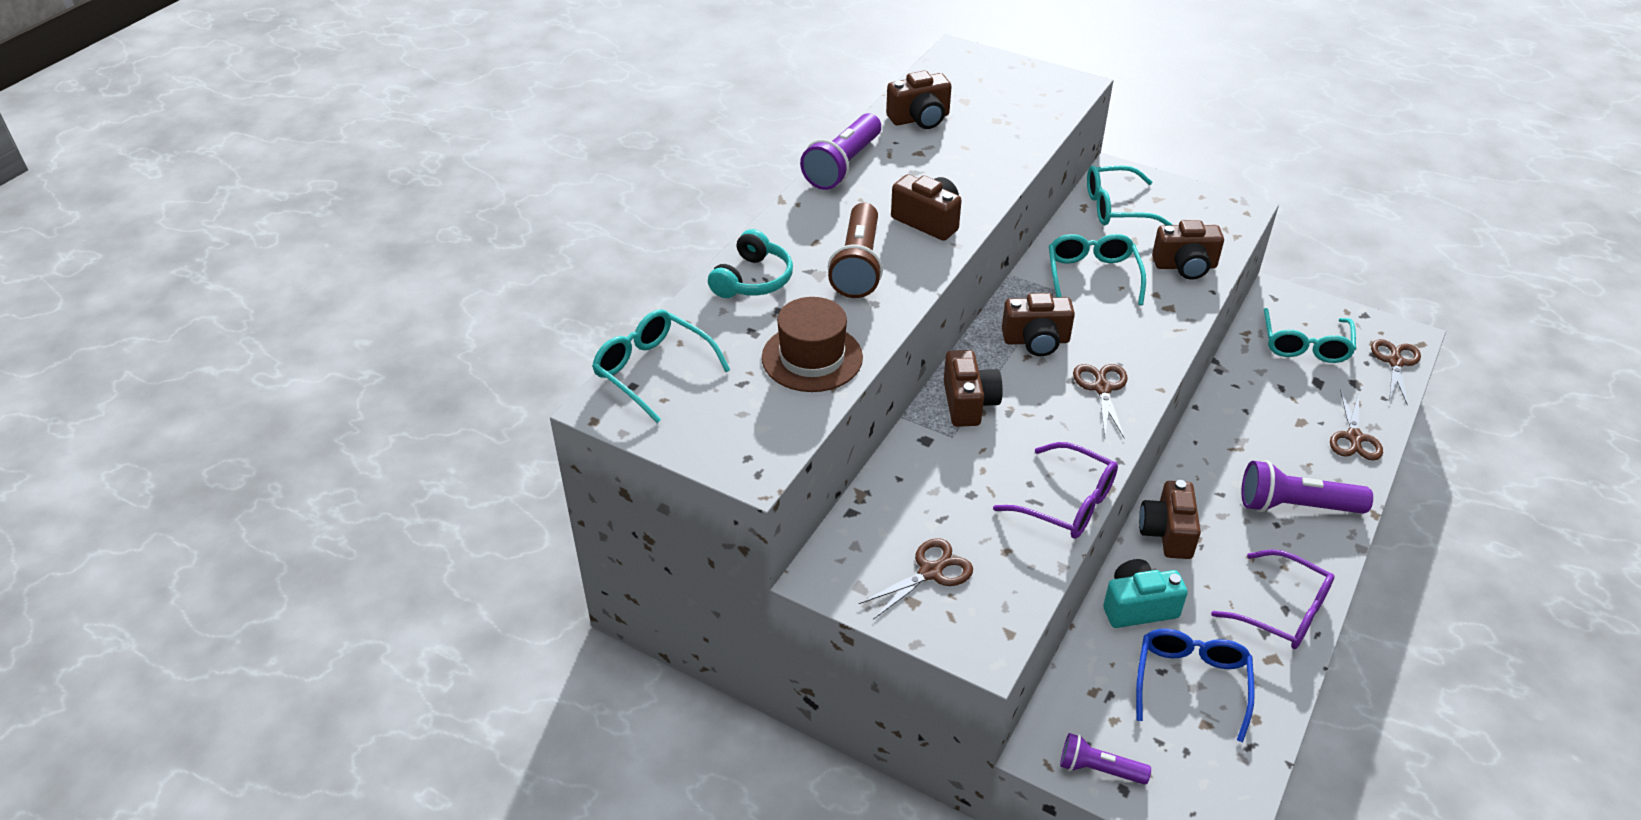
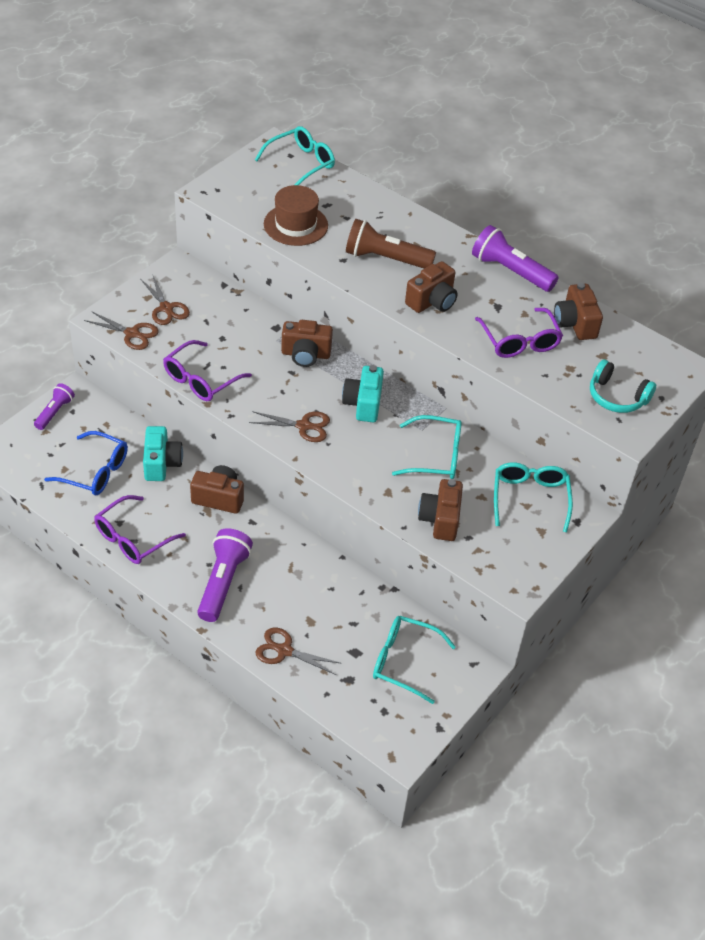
camera: 95 degrees right, 5 degrees up
(753, 280) = (380, 211): turquoise headphones -> turquoise headphones (616, 397)
(969, 154) = (519, 341): none -> purple glasses
(1036, 341) = (363, 404): brown camera -> turquoise camera
(1395, 362) = (370, 723): brown scissors -> brown scissors (132, 333)

